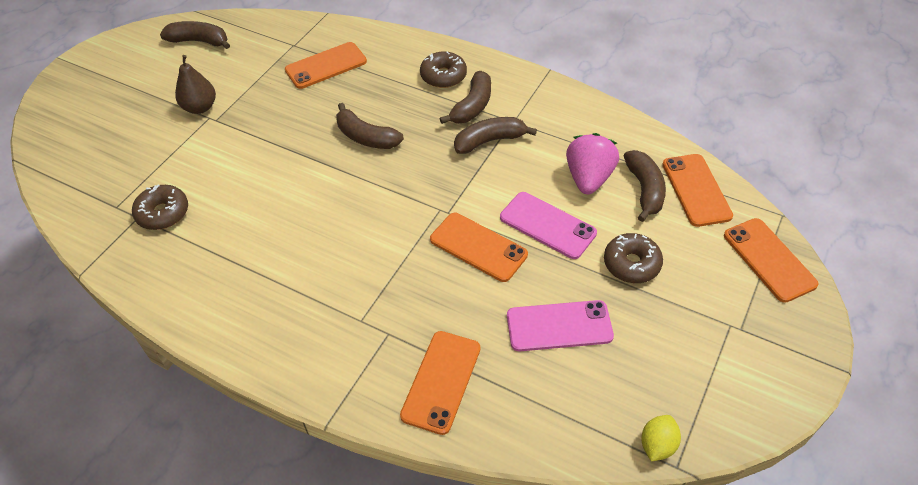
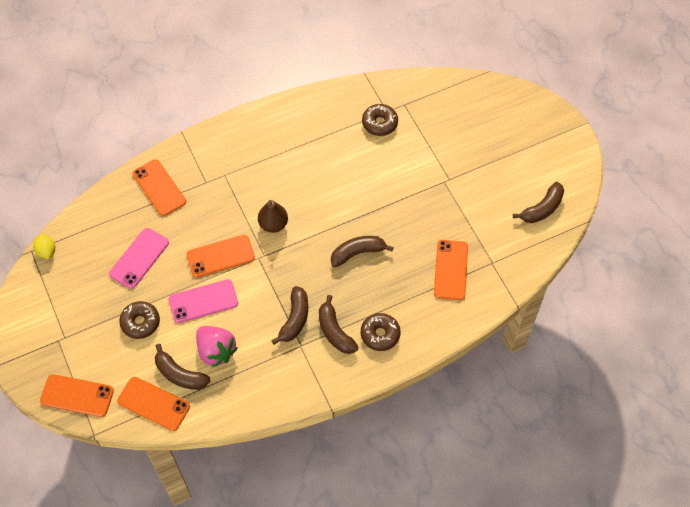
camera: 125 degrees right, 10 degrees up
(200, 107) = (463, 178): brown pear -> brown pear (273, 224)

